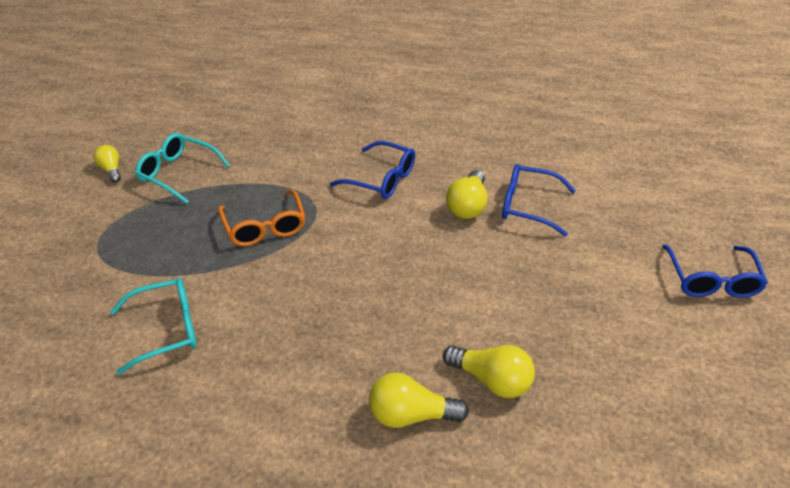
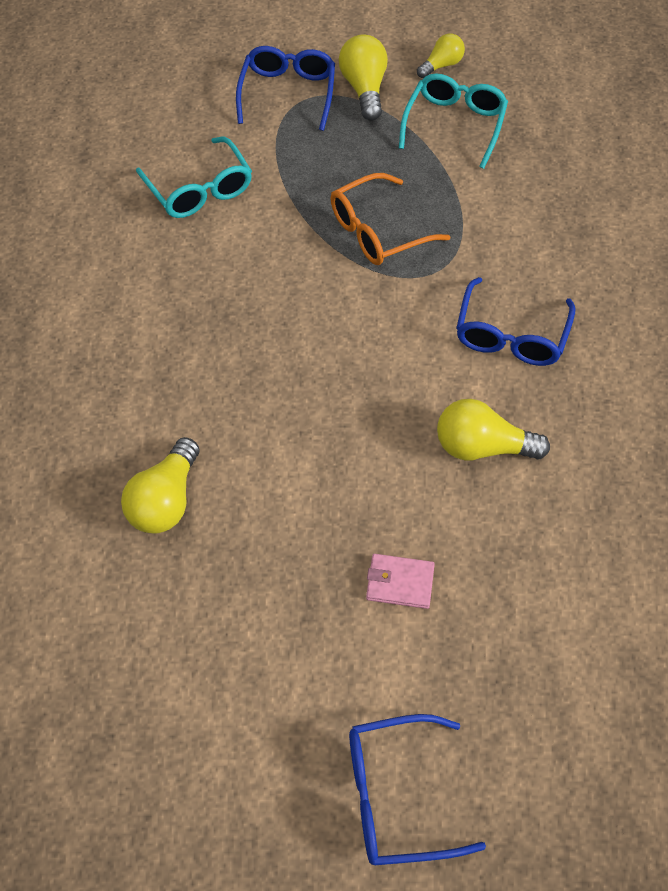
camera: 80 degrees right, 15 degrees up
(410, 415) = (109, 424): yellow light bulb -> yellow light bulb (364, 89)
(528, 206) = (505, 527): blue glasses -> blue glasses (288, 93)
(566, 258) = (400, 583): none -> pink wallet

